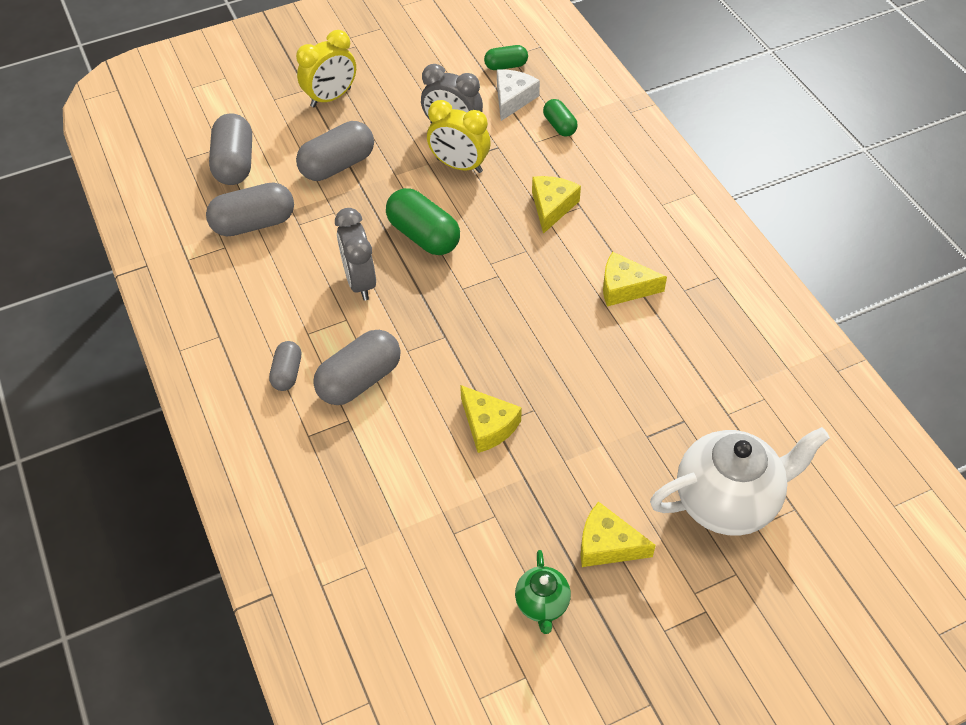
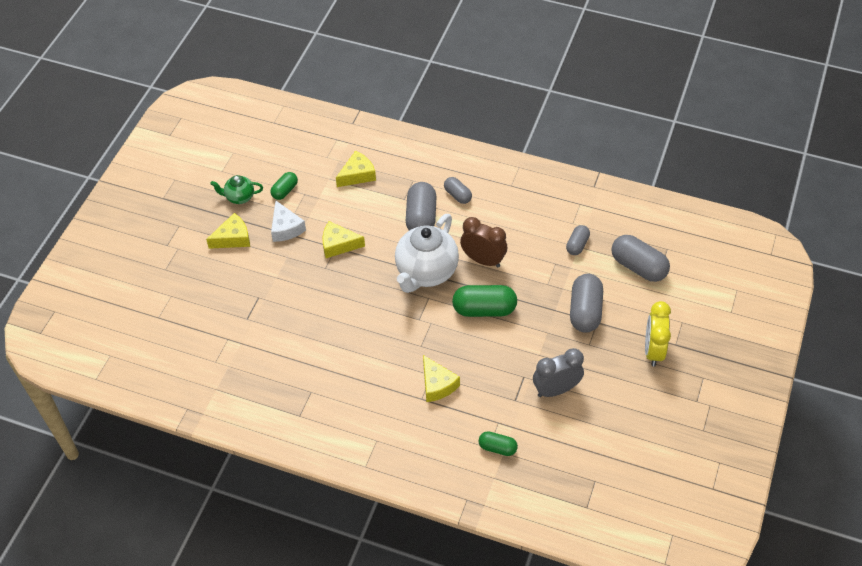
camera: 135 degrees right, 0 degrees up
(254, 224) = (577, 245): grey capsule -> grey capsule, size x0.57
(360, 282) = (483, 260): grey clock -> brown clock
(459, 166) = (520, 368): yellow clock -> none
(506, 66) = (586, 468): green capsule -> green capsule (285, 191)
(513, 99) = (549, 444): white cheese -> white cheese (286, 228)
(542, 604) = (239, 197): green teapot -> green teapot turned 45 degrees counterclockwise
(624, 287) = (345, 367): yellow cheese -> yellow cheese (357, 175)
(727, 501) = (193, 296): white teapot -> white teapot (426, 272)

